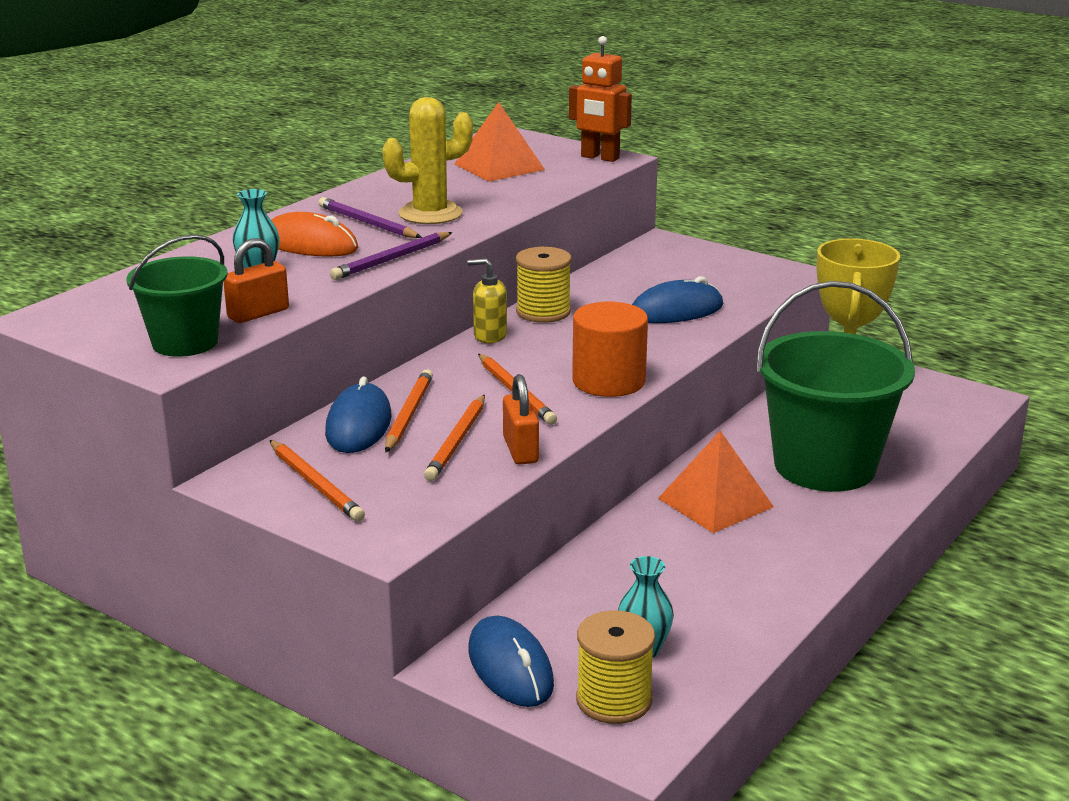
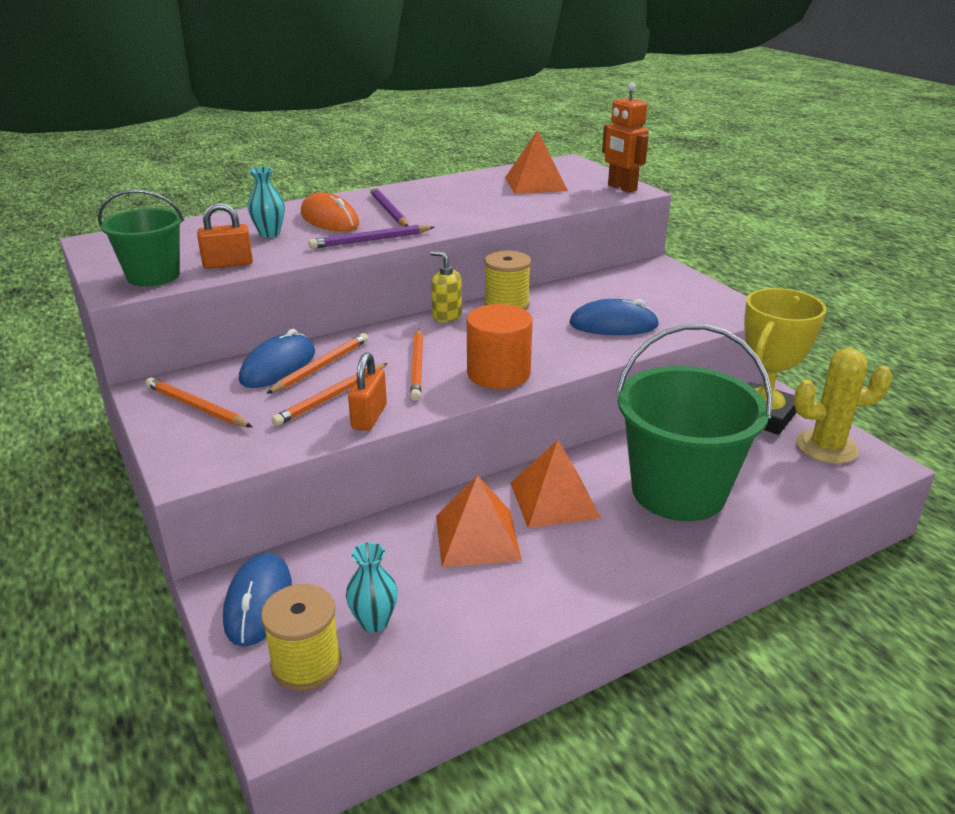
camera: 25 degrees right, 5 degrees up
(315, 484) = (196, 407): orange pencil -> orange pencil turned 135 degrees clockwise
(430, 214) = (441, 211): yellow cactus -> yellow cactus (826, 447)
(672, 554) = (477, 537): none -> orange pyramid

